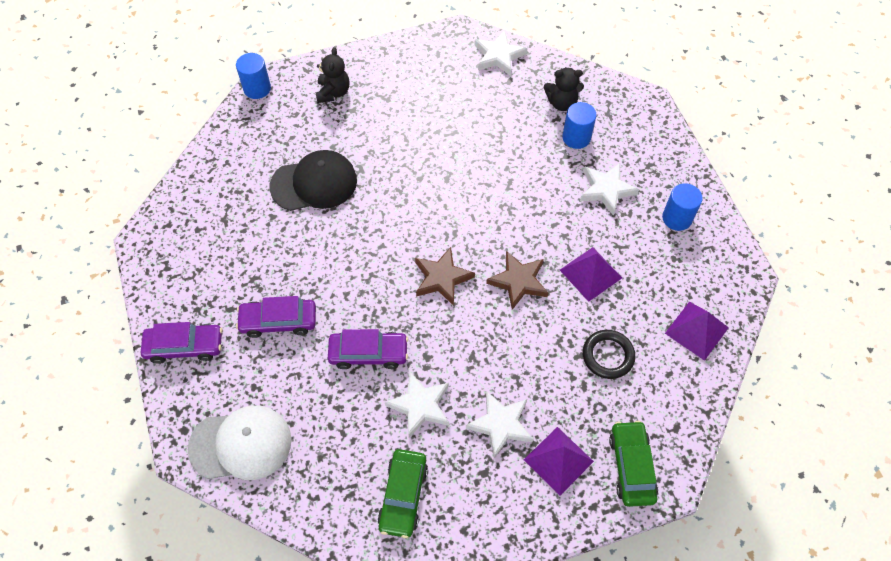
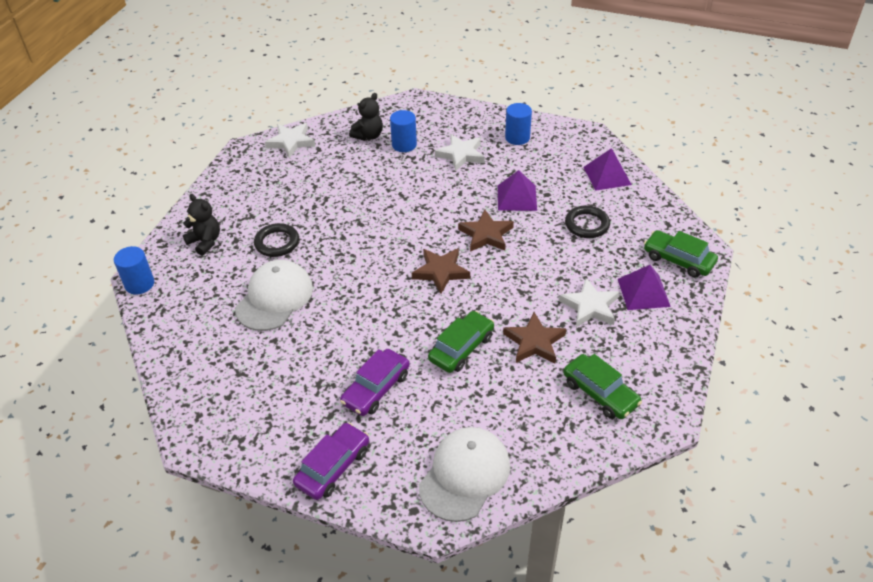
camera: 50 degrees left, 15 degrees down
(314, 183) = (274, 298): black cap -> white cap
(368, 353) = (461, 348): purple car -> green car
(373, 139) = (277, 243): none -> black ring
(420, 405) = (534, 342): white star -> brown star

